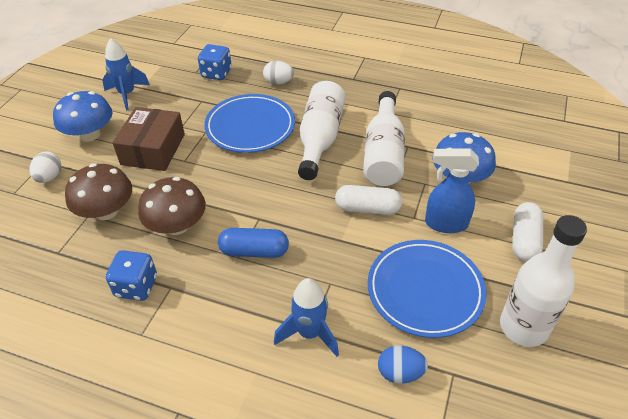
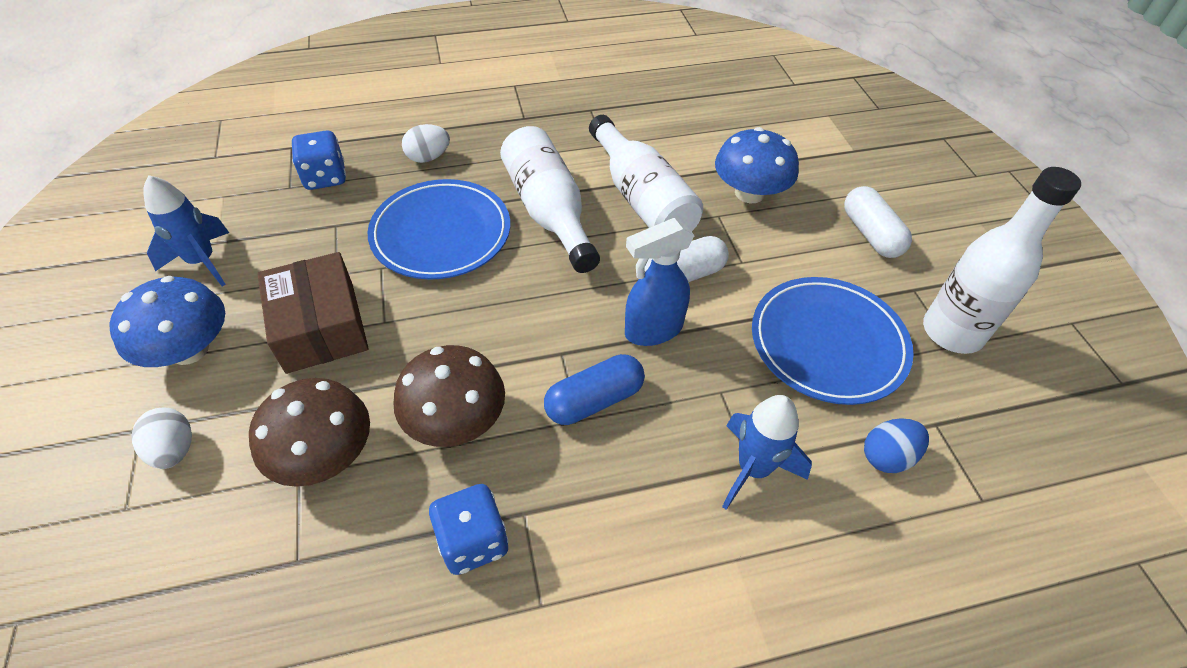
camera: 35 degrees left, 5 degrees up
(445, 224) = (781, 253): blue spray bottle -> blue spray bottle (652, 330)

